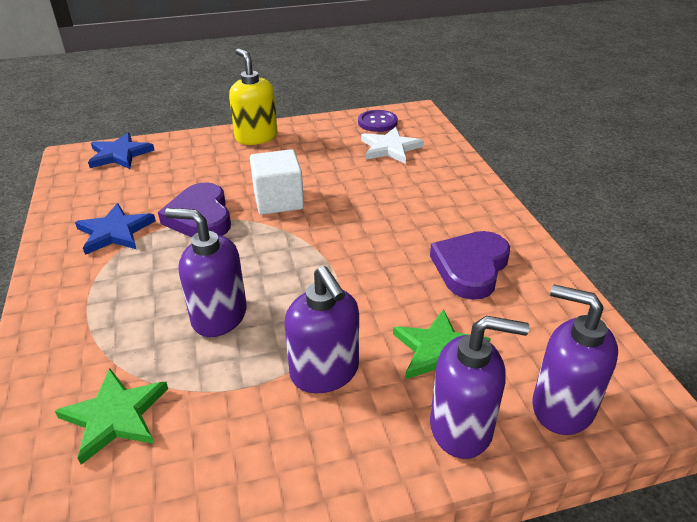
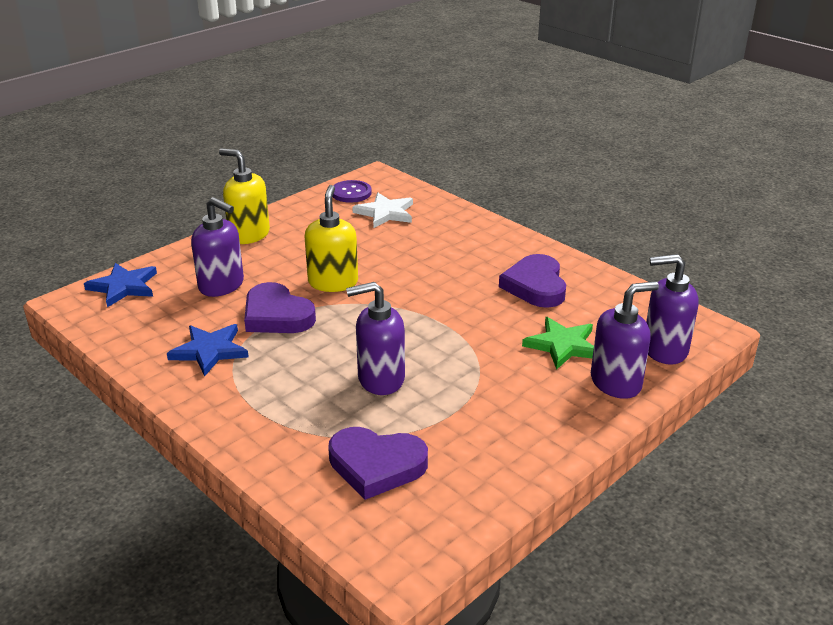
camera: 30 degrees left, 5 degrees down
(115, 416) = (376, 465): green star -> purple heart
(278, 201) = (333, 282): white cube -> yellow soap dispenser
(325, 372) = (499, 385): purple soap dispenser -> purple soap dispenser (222, 285)

